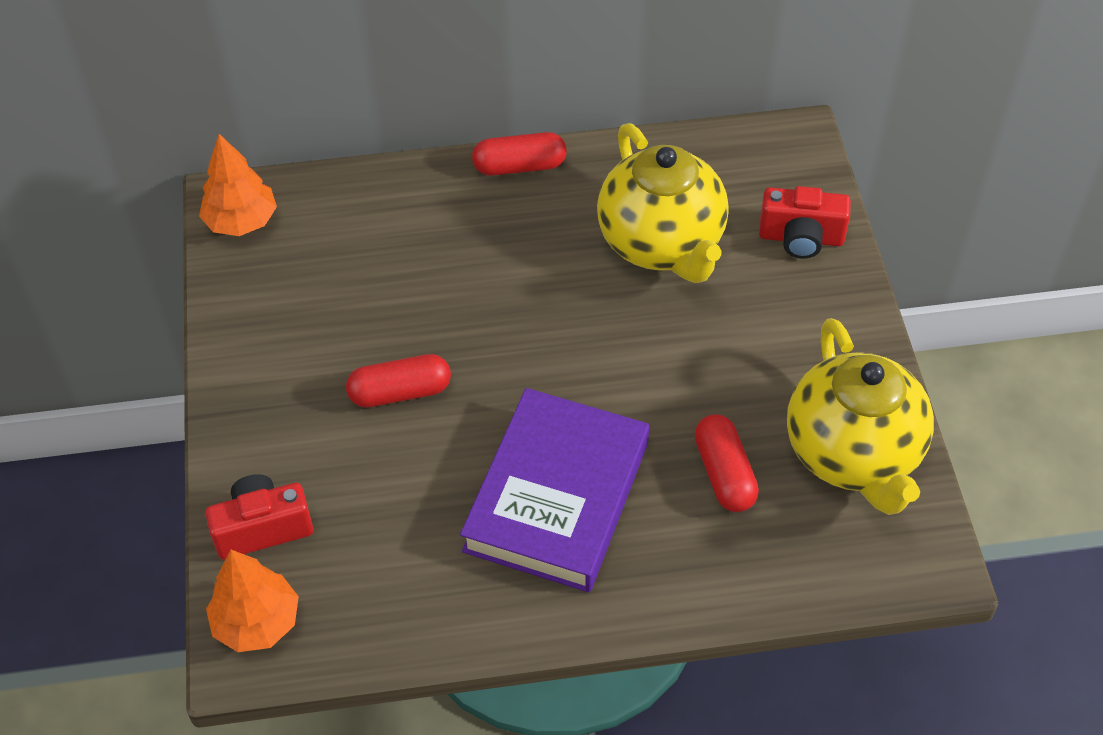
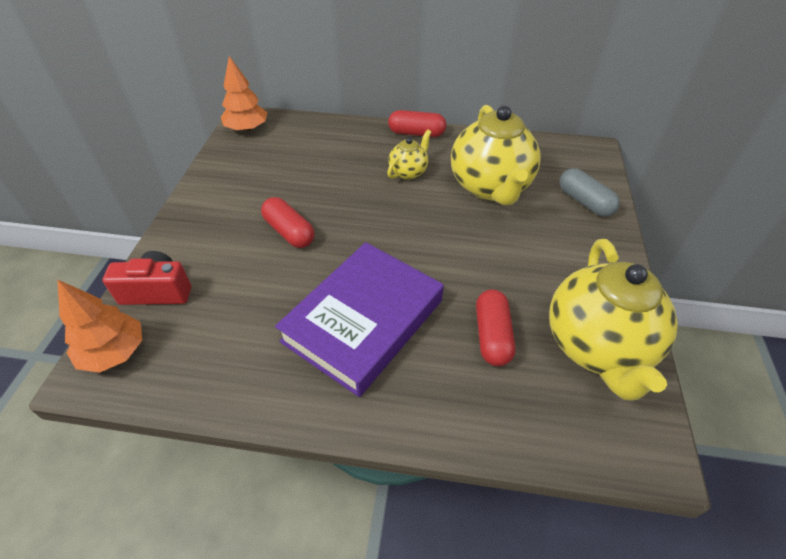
camera: 15 degrees right, 5 degrees down
(400, 392) = (289, 232): red capsule -> red capsule turned 45 degrees clockwise
(533, 245) = (408, 172): none -> yellow teapot
(801, 238) = (584, 202): red camera -> grey capsule

